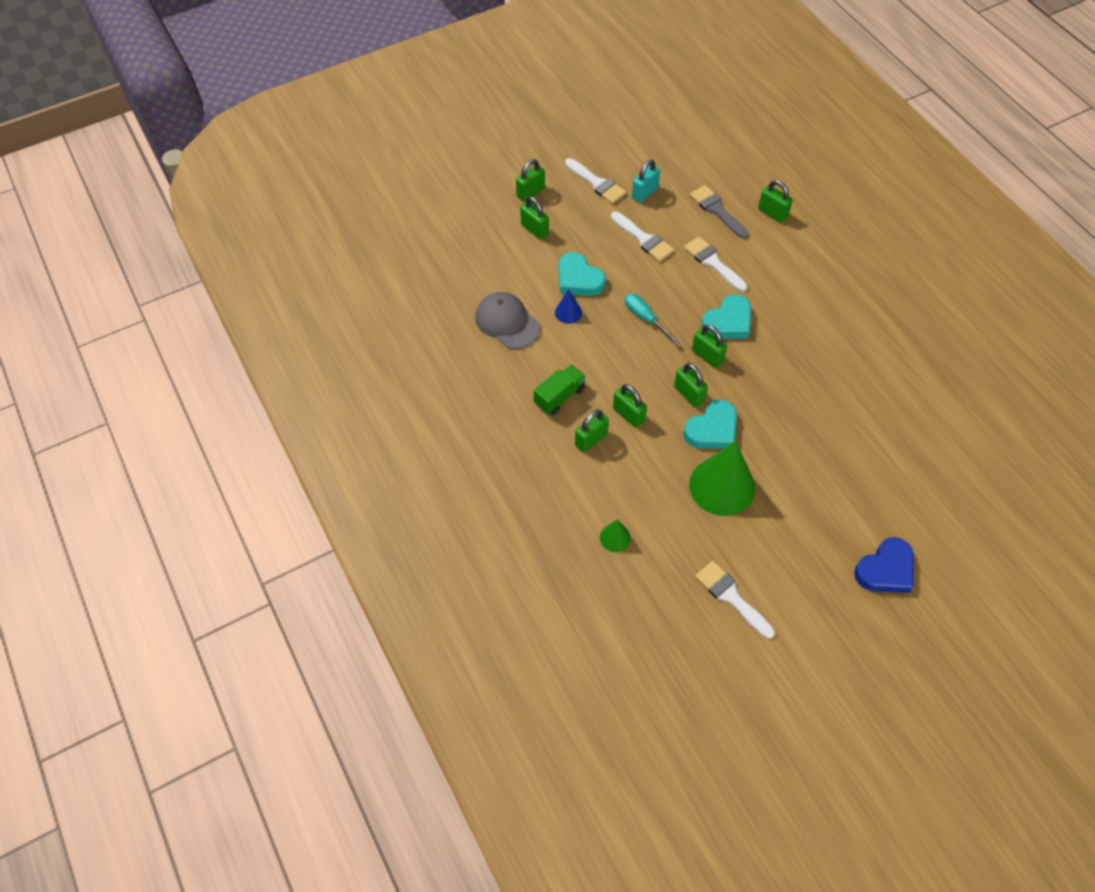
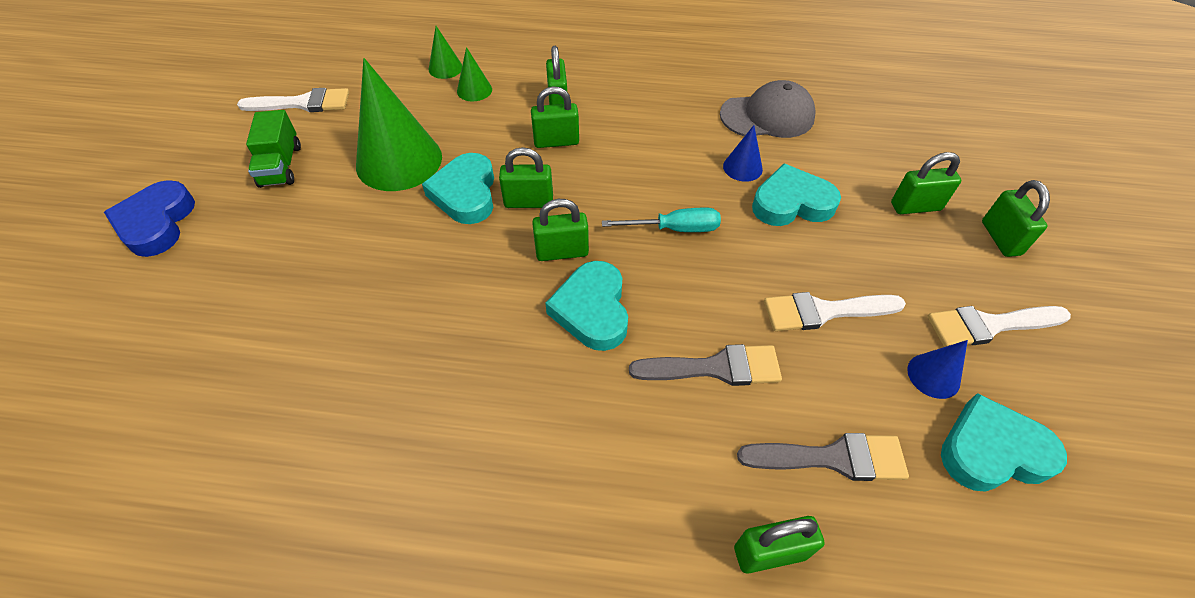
camera: 125 degrees right, 5 degrees down
(559, 396) = (631, 107): green truck -> green truck (281, 166)
(622, 499) = (474, 90): none -> green cone
(644, 193) = (933, 375): turquoise padlock -> blue cone
(665, 167) = (992, 450): none -> turquoise heart
(713, 262) = (715, 368): white brush -> grey brush

